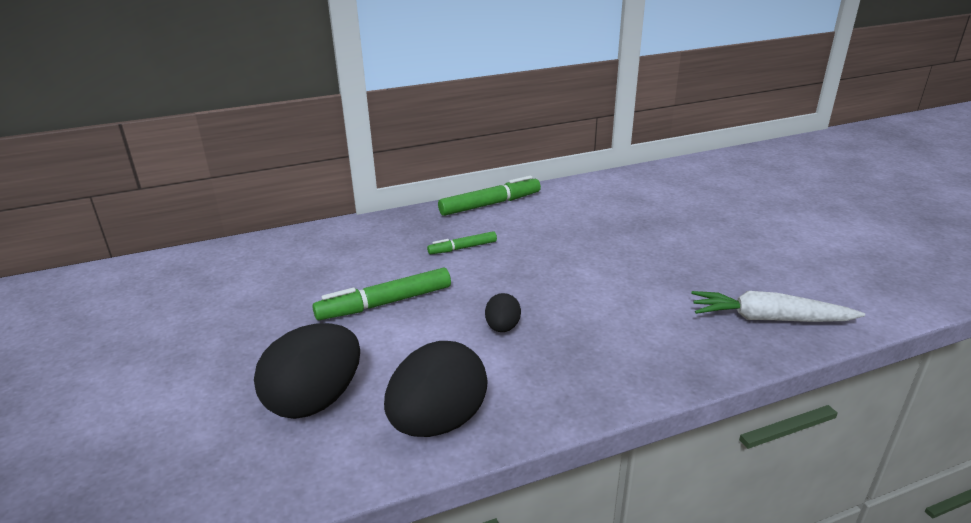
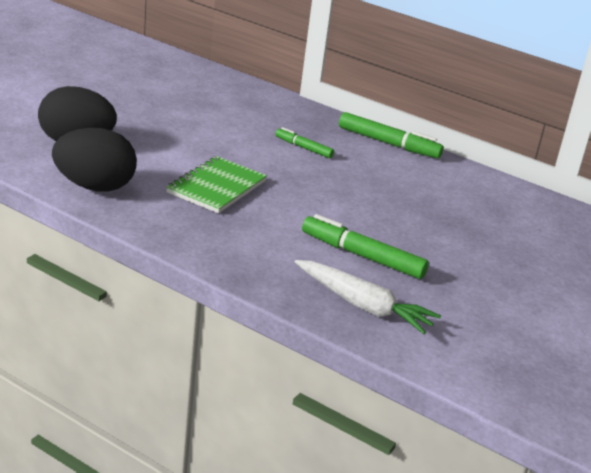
camera: 50 degrees right, 0 degrees up
(386, 303) = (197, 137): green marker -> green marker (363, 256)
(502, 328) = (216, 187): black egg -> green notebook
(769, 319) = (362, 305): white carrot -> white carrot turned 150 degrees clockwise

